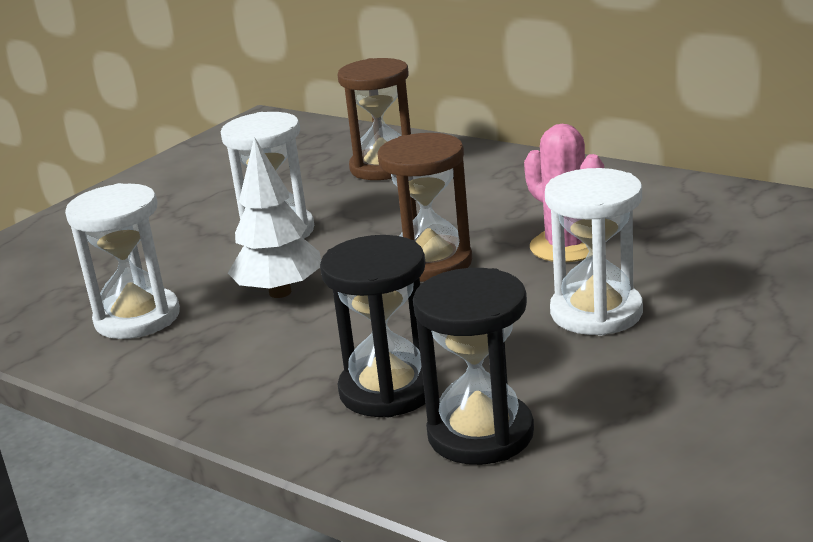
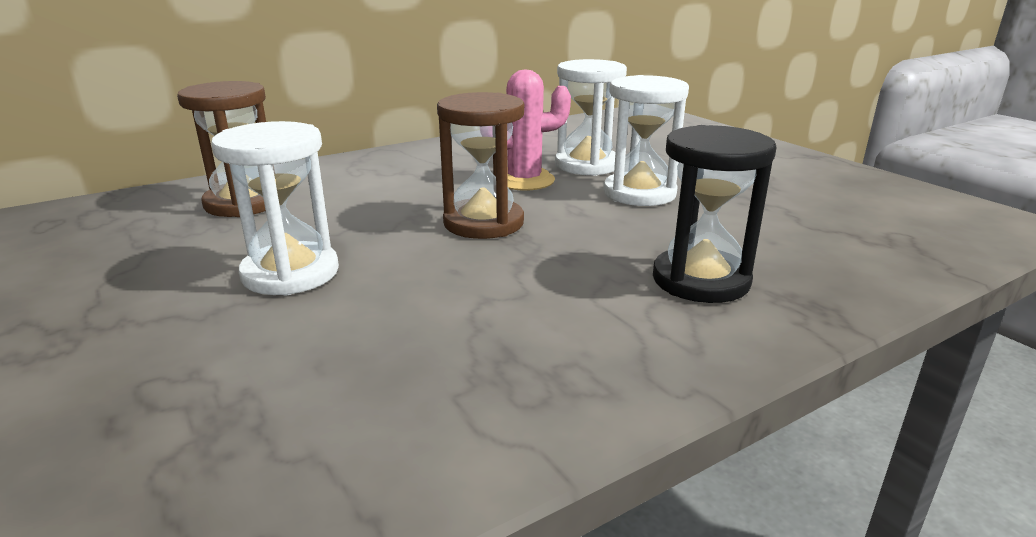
camera: 70 degrees left, 0 degrees up
(137, 318) = (380, 399): white hourglass -> white hourglass (587, 165)
(280, 292) = (443, 295): white tree -> none
(480, 433) = (794, 260): black hourglass -> none

